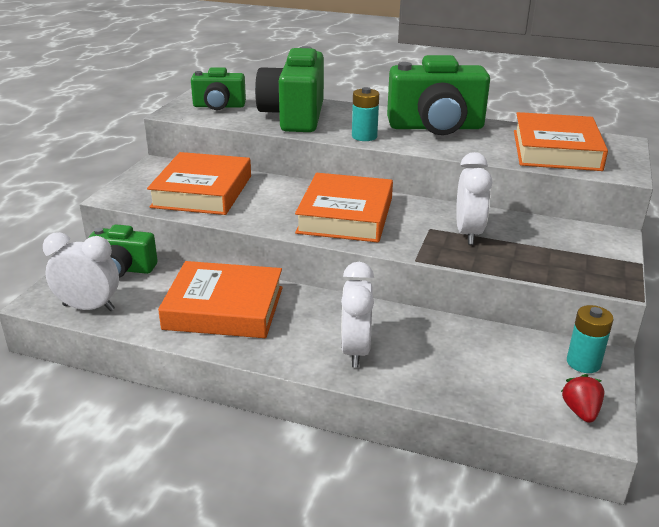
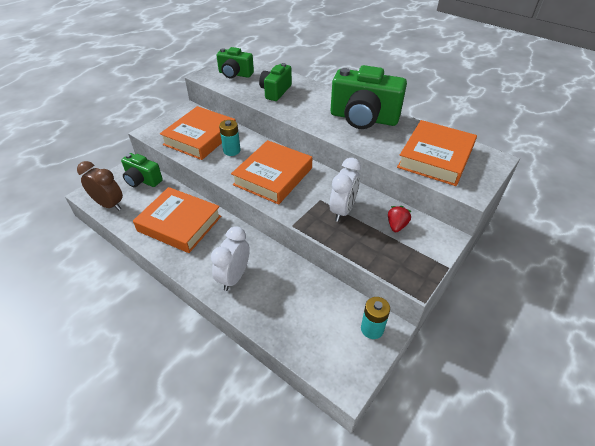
camera: 20 degrees right, 15 degrees up
(89, 307) = (109, 205): white clock -> brown clock
(294, 116) = (275, 91): green camera -> green camera, size x0.58
(364, 136) = (308, 118): turquoise battery -> turquoise battery (231, 151)
(580, 411) = (343, 367): red strawberry -> red strawberry (396, 225)

